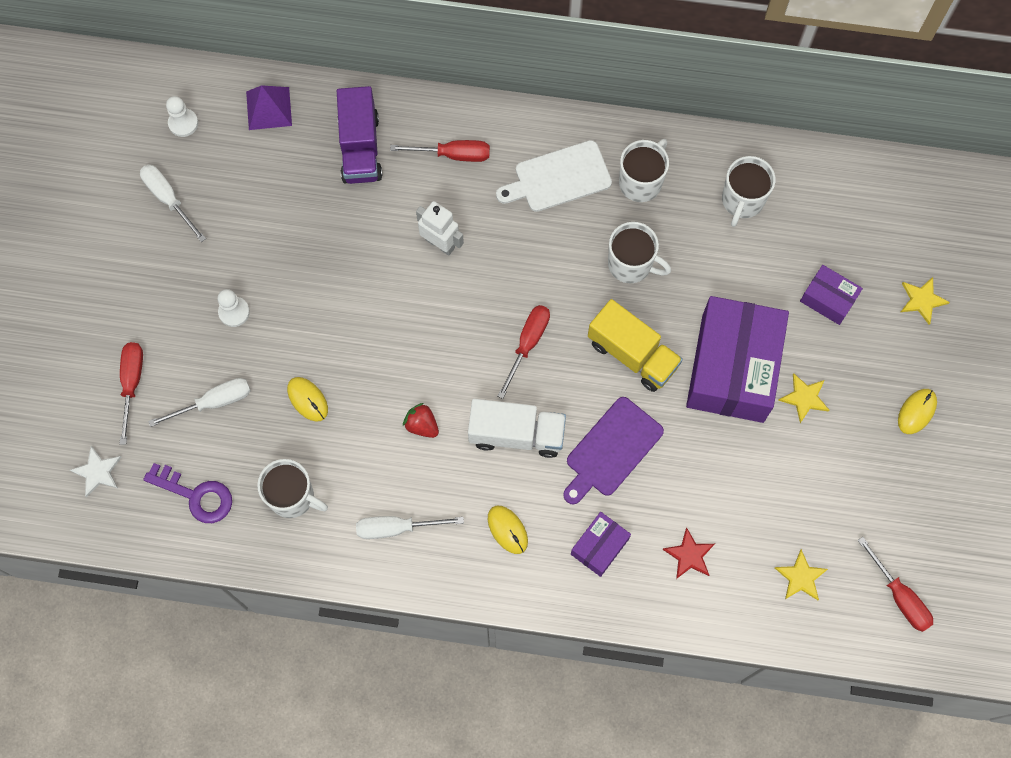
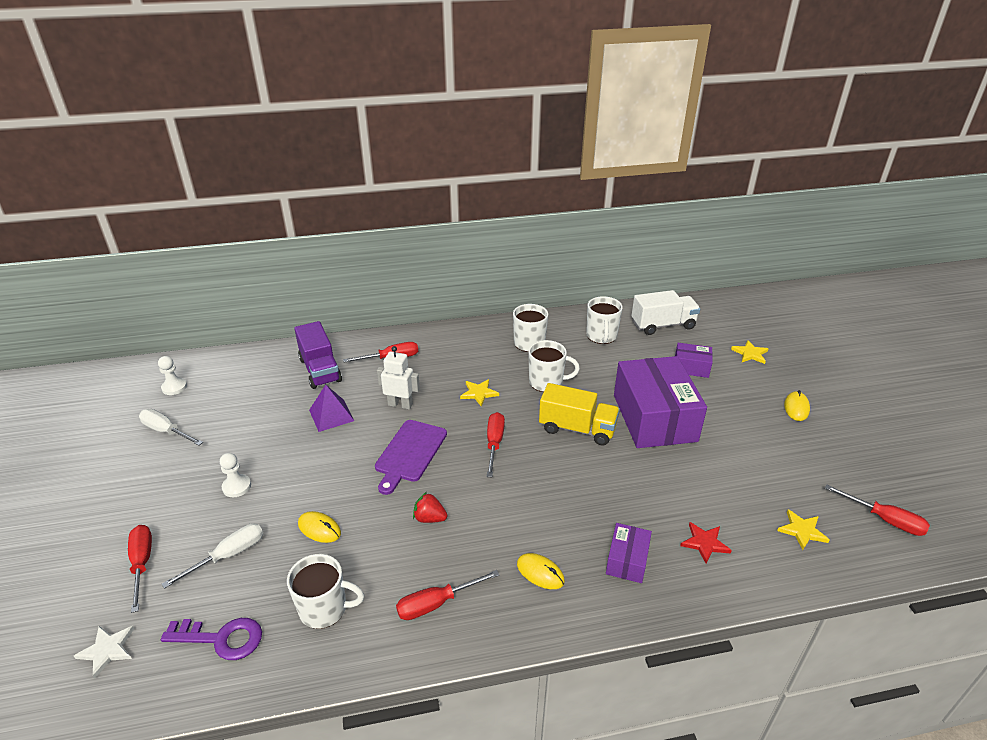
camera: 20 degrees left, 35 degrees down
(269, 108) = (243, 365): purple pyramid -> purple pyramid (331, 415)
(396, 528) = (436, 603): white screwdriver -> red screwdriver
(516, 434) = (513, 501): white truck -> white truck (663, 325)
(558, 178) = (472, 353): white cutting board -> none
(611, 450) = (596, 490): purple cutting board -> purple cutting board (409, 453)
(804, 398) = (716, 420): yellow star -> yellow star (479, 393)

